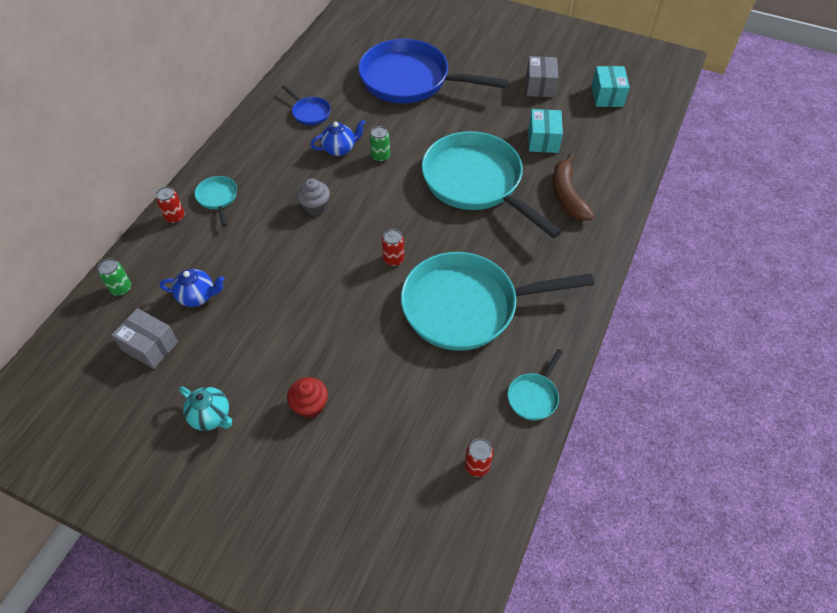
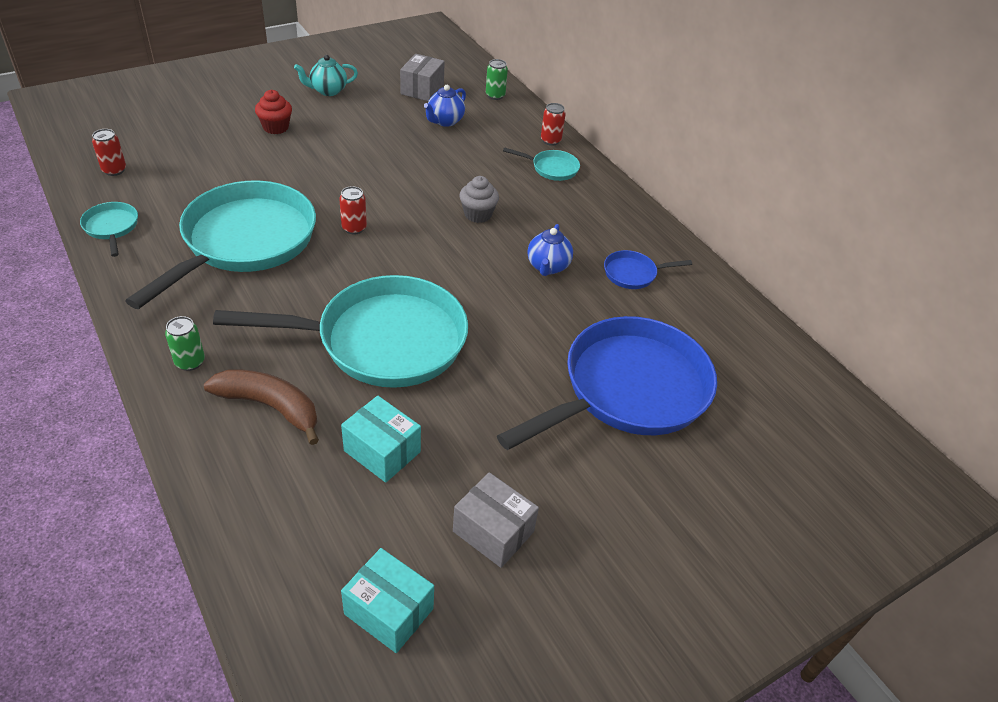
camera: 120 degrees right, 10 degrees down
(150, 346) = (422, 89): grey box -> grey box turned 45 degrees counterclockwise
(380, 156) = (505, 290): green can -> green can (190, 362)

